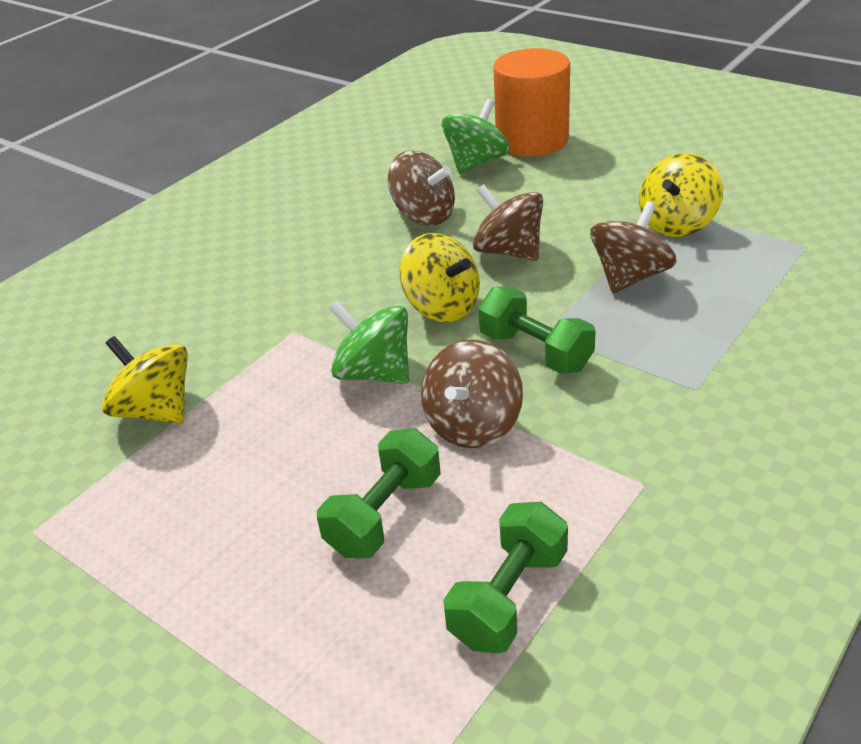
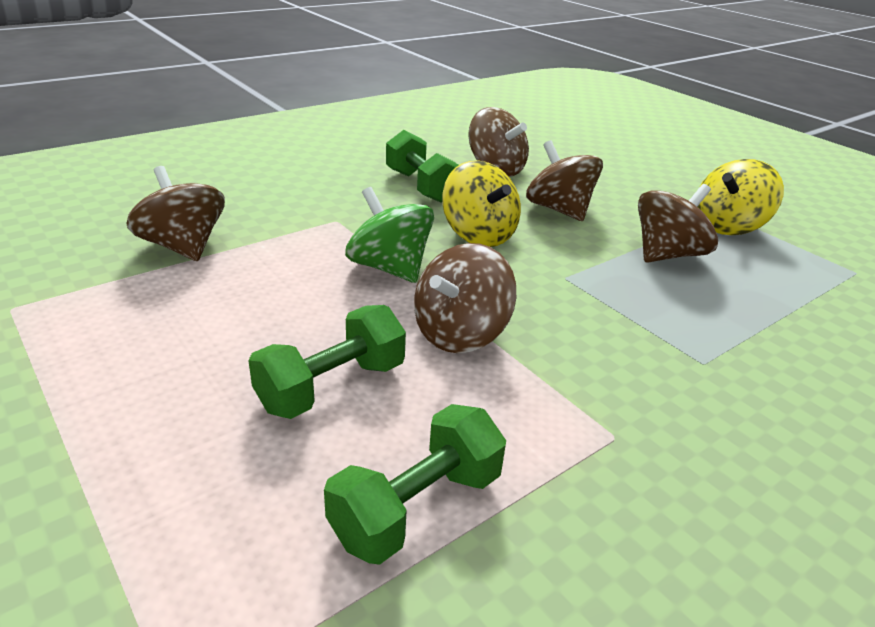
camera: 10 degrees right, 5 degrees down
(156, 410) = (183, 247): yellow spinning top -> brown spinning top
(476, 163) = (558, 145): green spinning top -> none
(532, 140) = (614, 141): orange cylinder -> none
(535, 351) = (550, 289): green dumbbell -> green dumbbell (420, 186)

